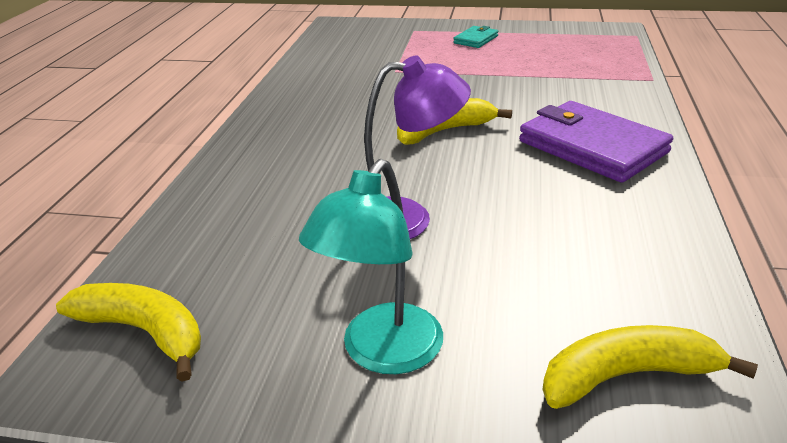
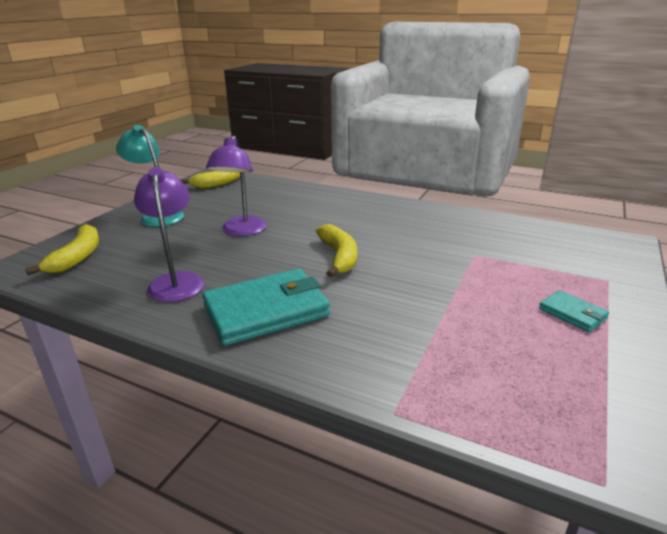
camera: 105 degrees right, 5 degrees down
(592, 147) = (266, 310): purple wallet -> turquoise wallet
(594, 224) = (176, 281): none -> purple lamp

